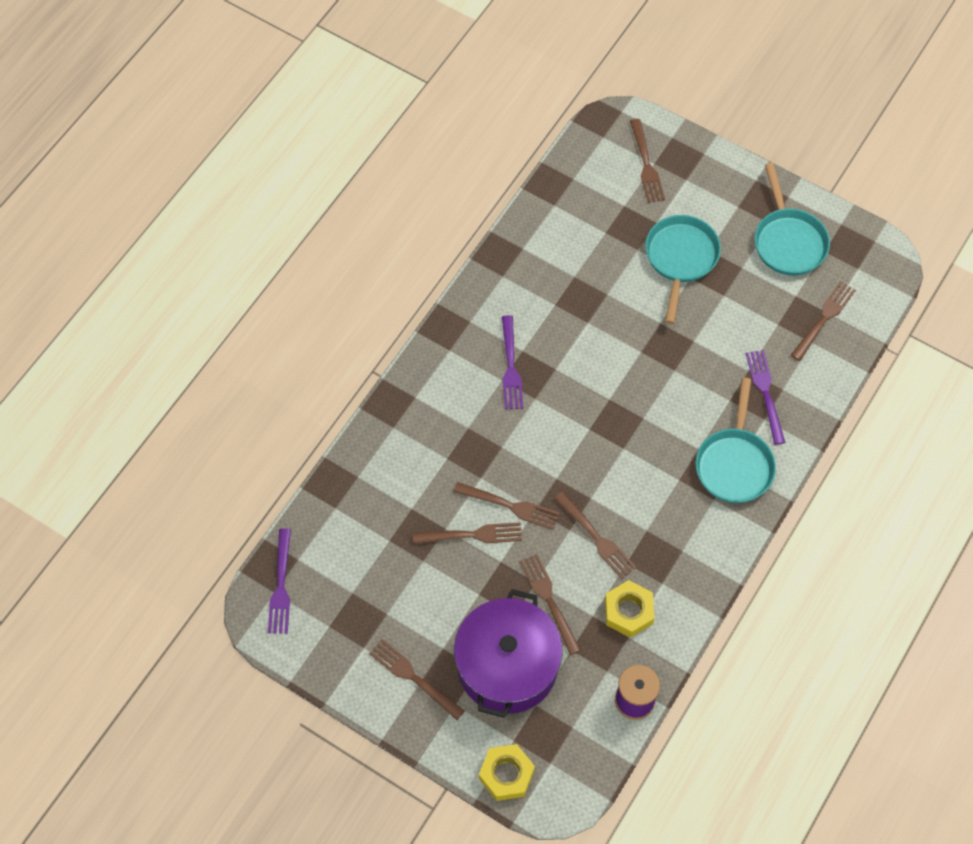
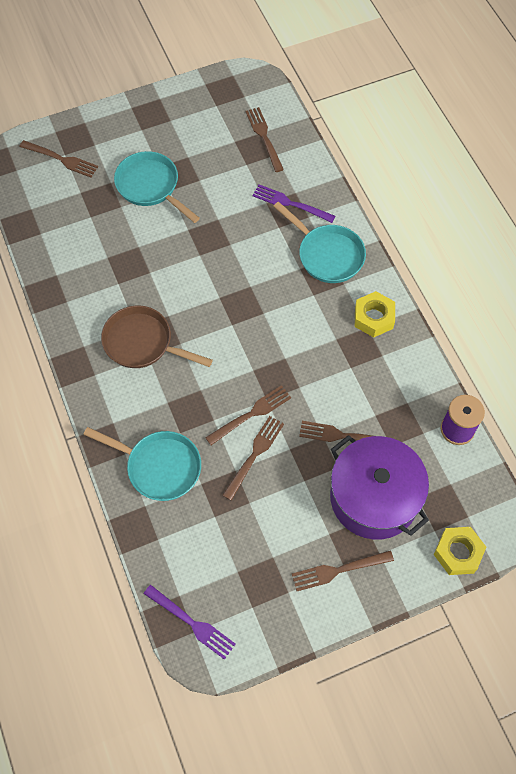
camera: 55 degrees left, 0 degrees up
(510, 366) = (142, 343): purple fork -> brown pan
(596, 537) = (318, 374): brown fork -> none
(628, 611) = (388, 390): yellow nut -> yellow nut (373, 318)
(788, 241) = (192, 119): turquoise pan -> turquoise pan (159, 467)

